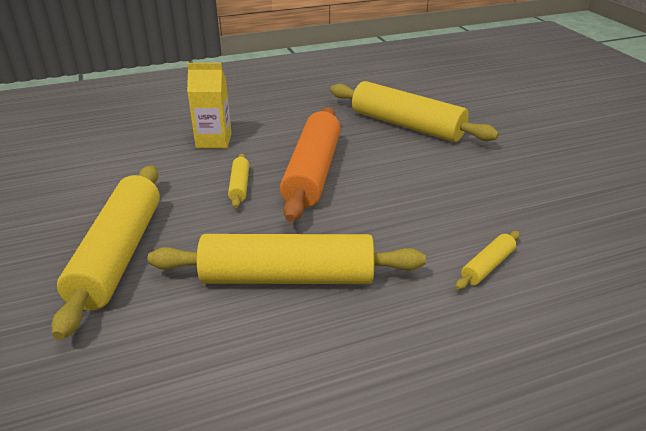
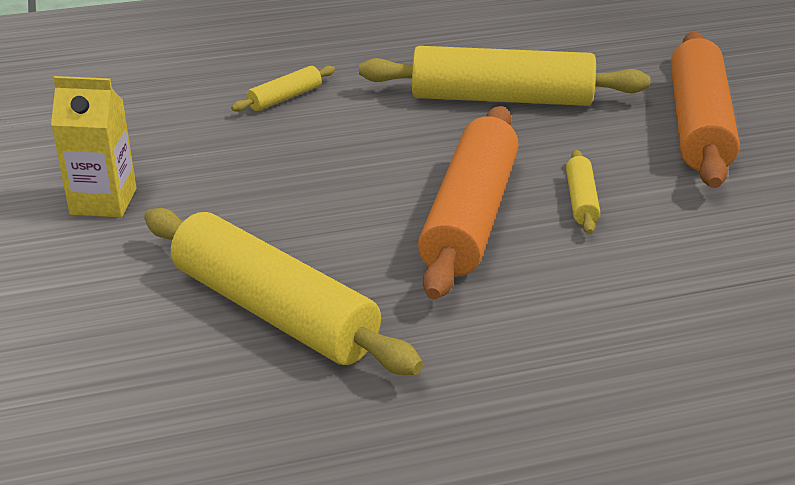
camera: 175 degrees left, 0 degrees up
(119, 255) = (698, 125): yellow rolling pin -> orange rolling pin
(214, 141) = (656, 291): yellow carton -> yellow carton (103, 201)

